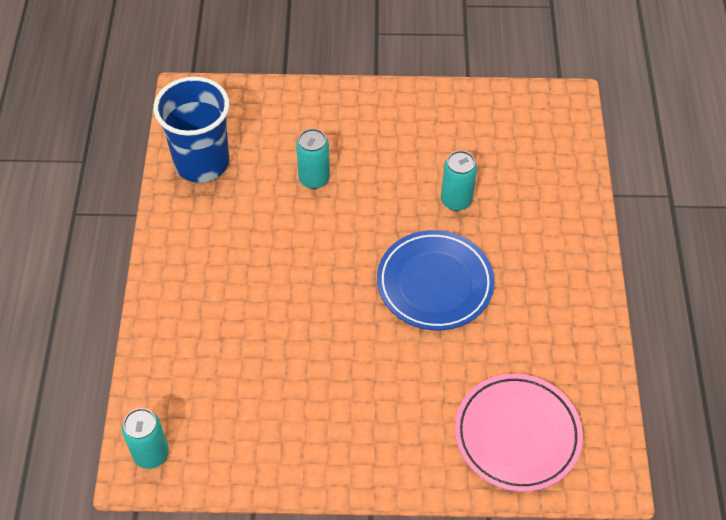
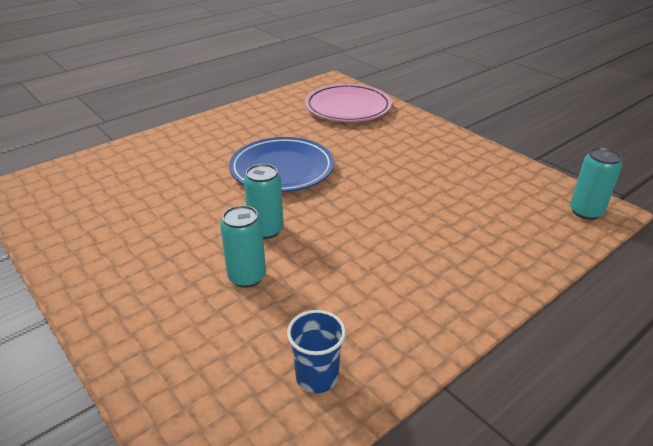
camera: 130 degrees left, 20 degrees down
(202, 162) = (317, 377): blue cup -> blue cup, size x0.51
(456, 200) = (189, 192): turquoise can -> turquoise can (266, 230)

